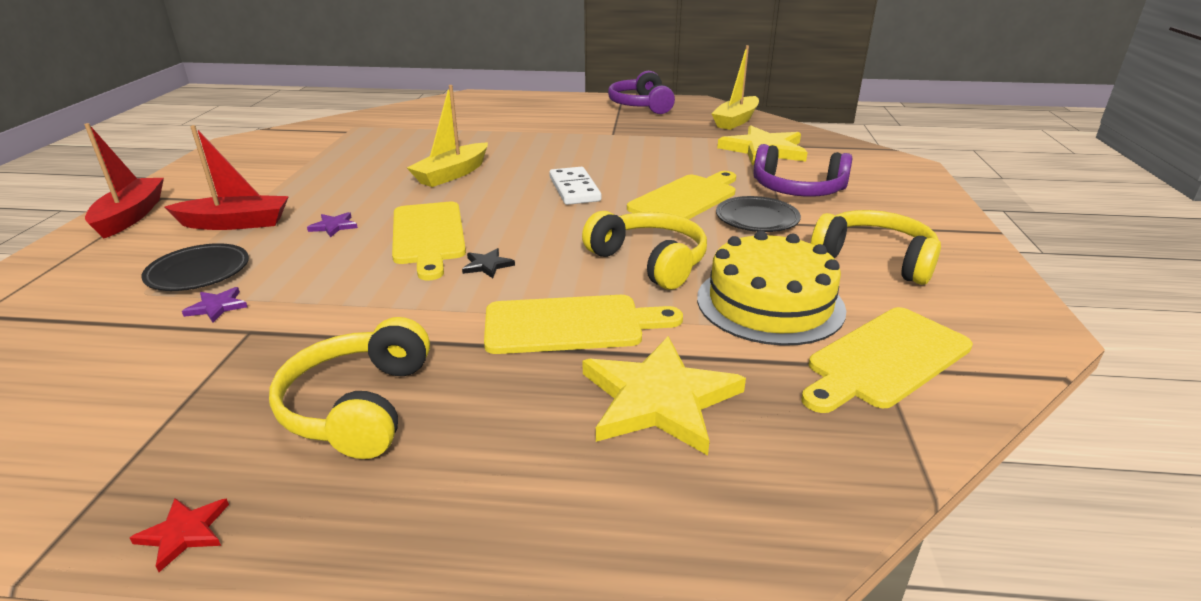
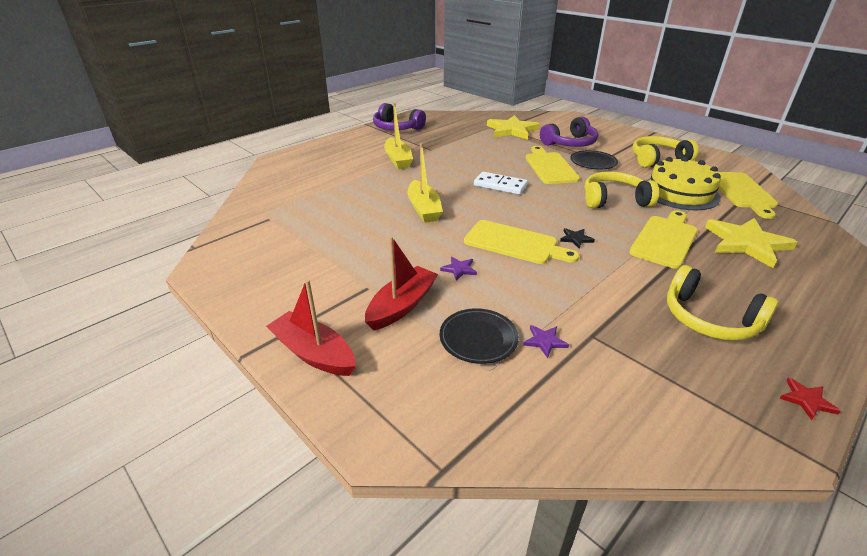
camera: 50 degrees left, 5 degrees up
(736, 121) = (462, 120): yellow boat -> yellow boat (398, 160)

